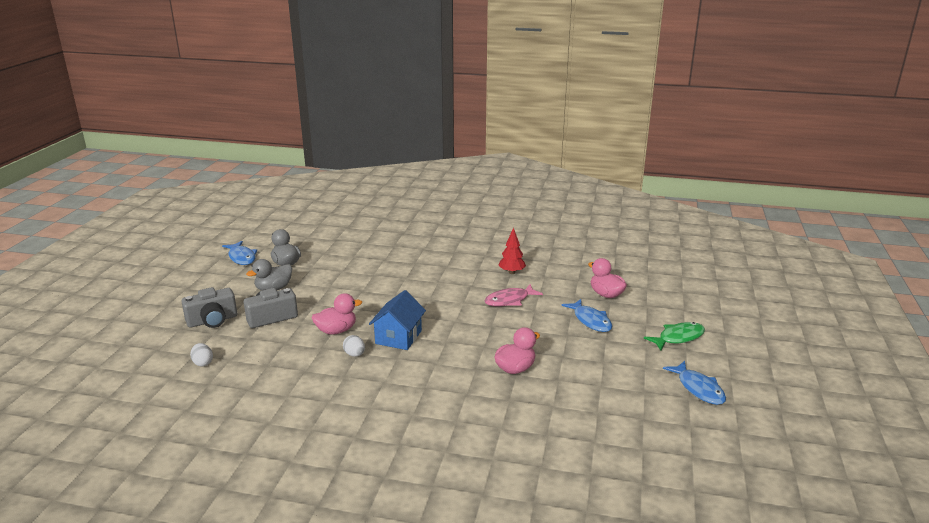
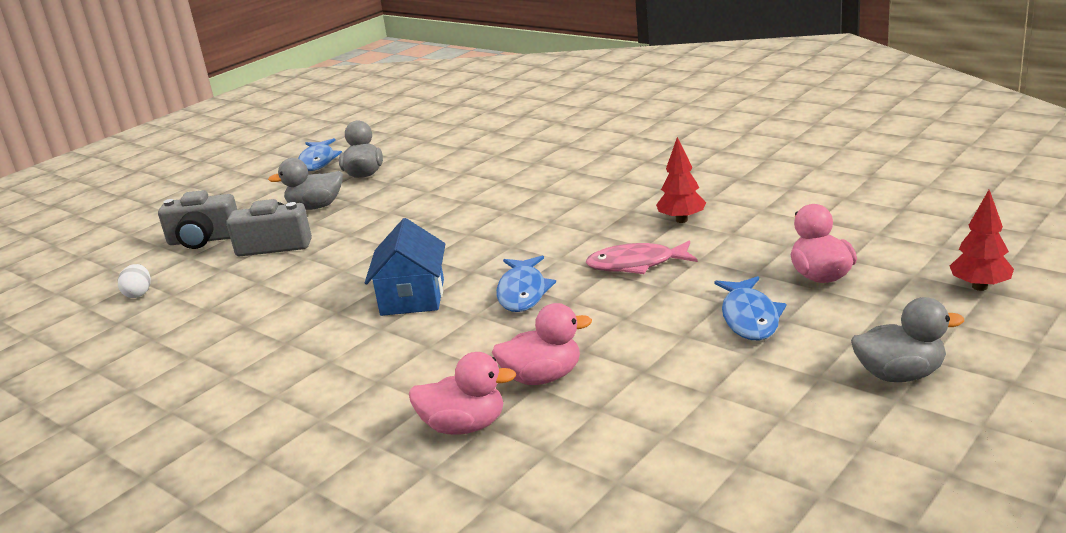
camera: 30 degrees right, 0 degrees up
(336, 331) = (338, 275): pink duck -> pink duck (464, 426)
(354, 354) = (329, 313): white egg -> none
(398, 337) = (412, 297): blue house -> blue house turned 45 degrees counterclockwise
(678, 338) = (900, 375): green fish -> grey duck
(679, 290) = (979, 287): none -> red tree
(698, 388) = (858, 480): blue fish -> blue fish (523, 292)

